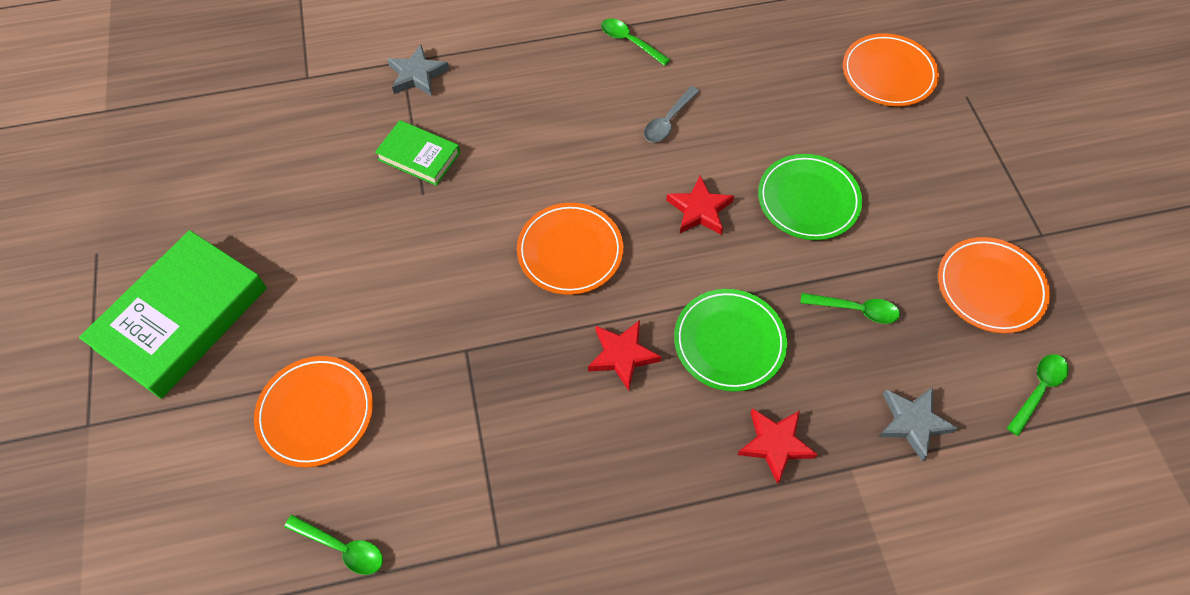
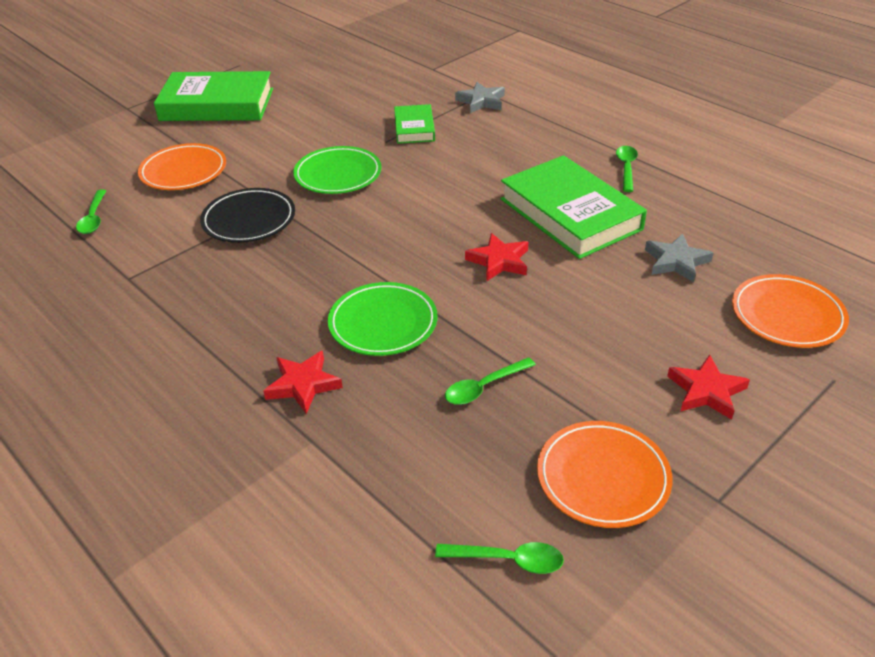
camera: 60 degrees right, 20 degrees down
(475, 384) = (249, 220): none -> black plate
(570, 251) = (396, 216): orange plate -> none
(622, 355) = (325, 274): red star -> red star (706, 391)
(668, 121) = (570, 214): grey spoon -> green book
(808, 200) = (575, 316): green plate -> green plate (338, 174)
(855, 310) = (484, 387): green spoon -> green spoon turned 75 degrees clockwise
(912, 422) = (391, 468): grey star -> grey star (676, 262)

